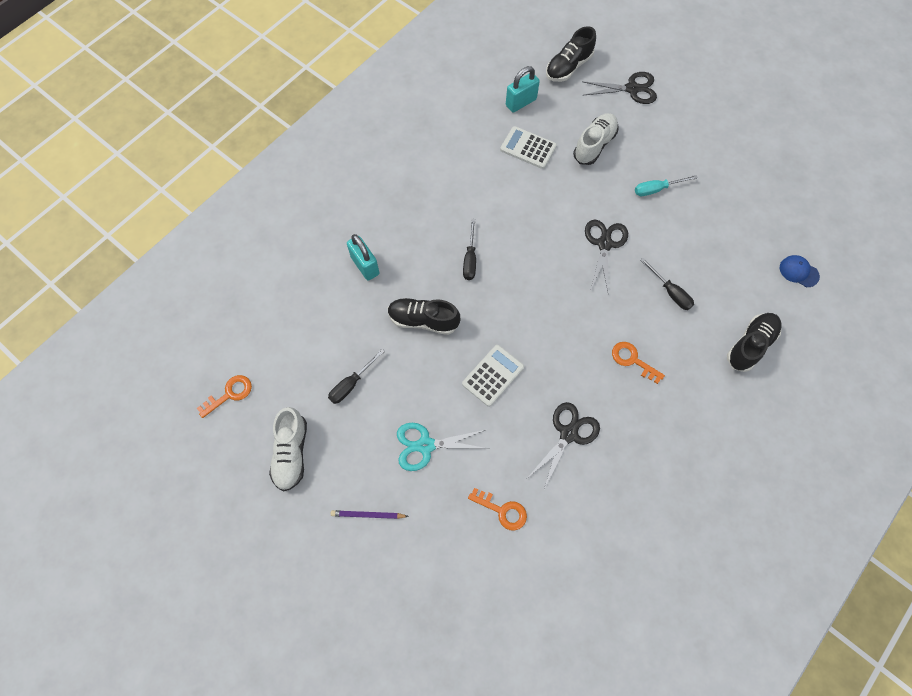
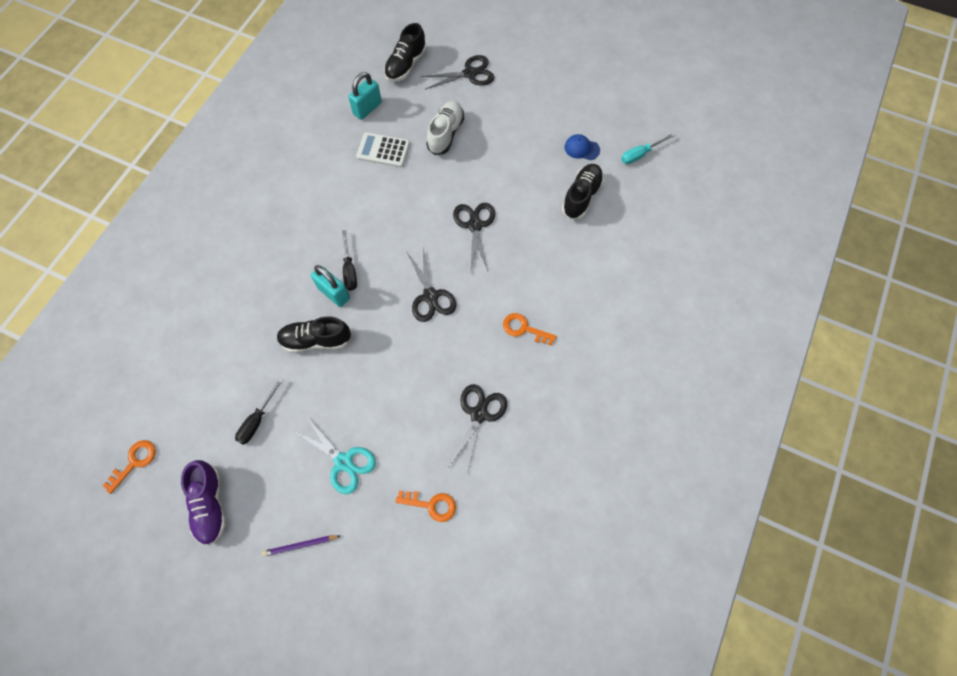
camera: 15 degrees left, 0 degrees up
(291, 453) = (210, 504): white shoe -> purple shoe
(365, 265) = (247, 300): turquoise padlock -> turquoise padlock (334, 293)
(425, 445) = (343, 462): turquoise scissors -> turquoise scissors turned 120 degrees counterclockwise
(493, 375) = (395, 377): white calculator -> none
(545, 304) = (430, 296): none -> black scissors
(657, 189) = (512, 162): turquoise screwdriver -> turquoise screwdriver (640, 154)
(670, 292) = (545, 256): black screwdriver -> none
(750, 345) = (628, 288): black shoe -> black shoe (581, 197)
(798, 272) = (657, 209): blue cap -> blue cap (581, 148)

